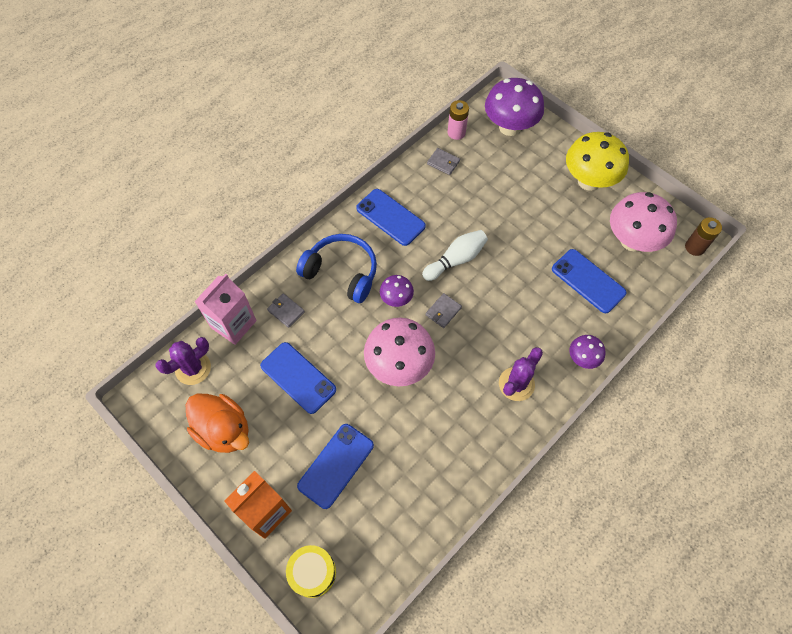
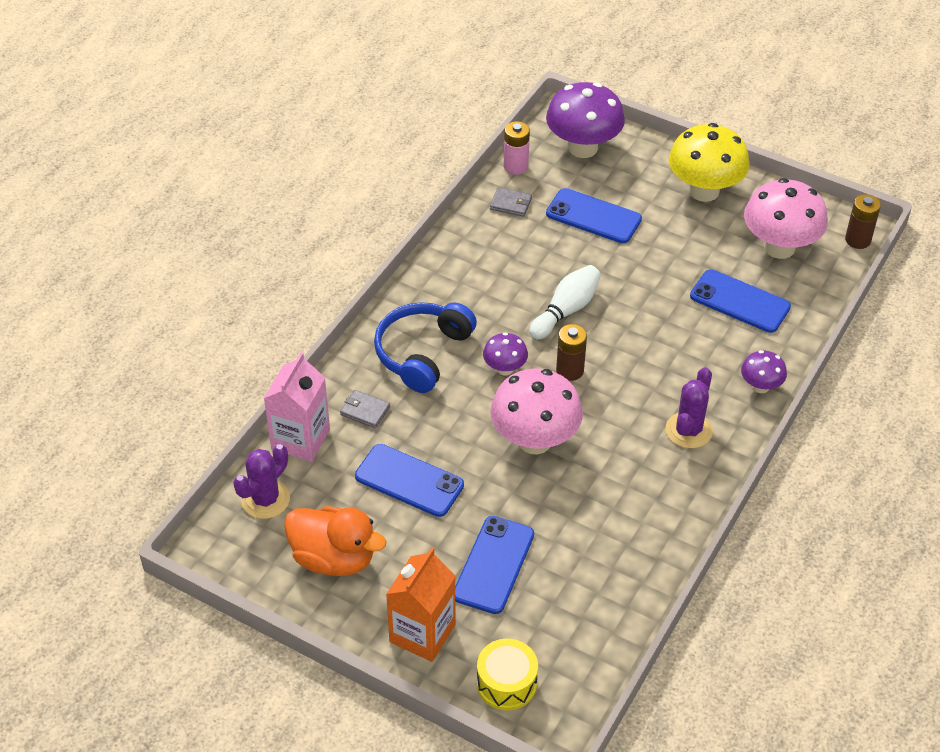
camera: 15 degrees left, 15 degrees down
(342, 272) = (422, 353): blue headphones -> blue headphones turned 75 degrees counterclockwise
(390, 217) = (464, 279): blue phone -> blue phone (593, 216)
(443, 311) = (570, 370): grey wallet -> brown battery

